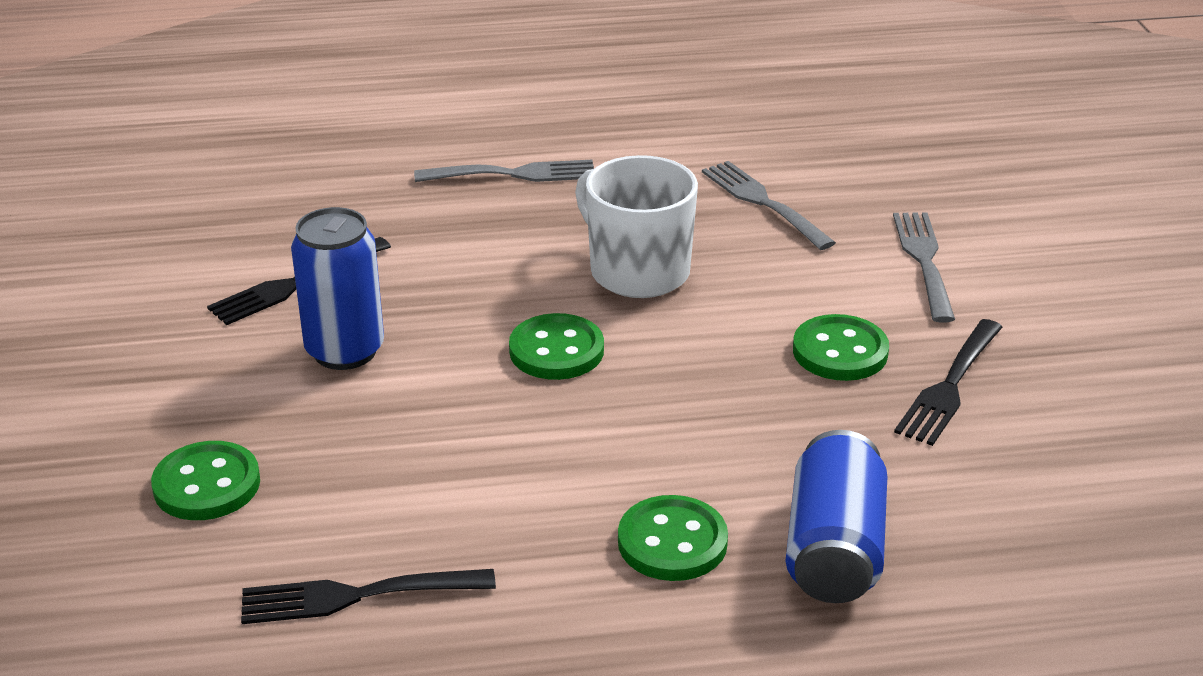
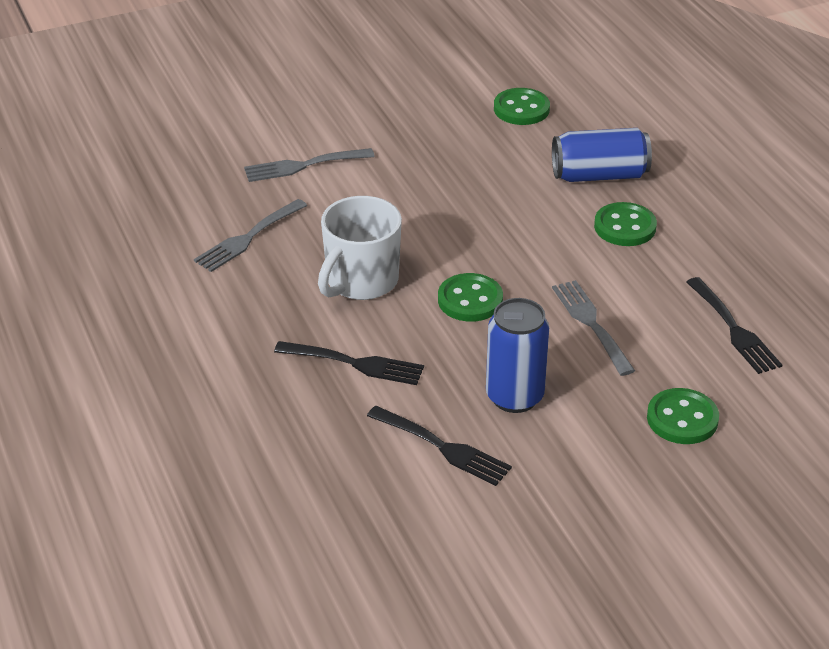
camera: 105 degrees left, 5 degrees up
(514, 174) = (240, 367): grey fork -> grey fork (591, 323)
(840, 351) = (420, 189): green button -> green button (521, 109)
(949, 386) = (438, 148): black fork -> black fork (355, 363)

